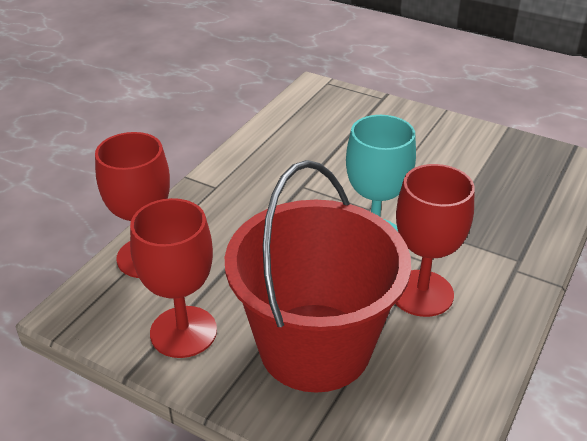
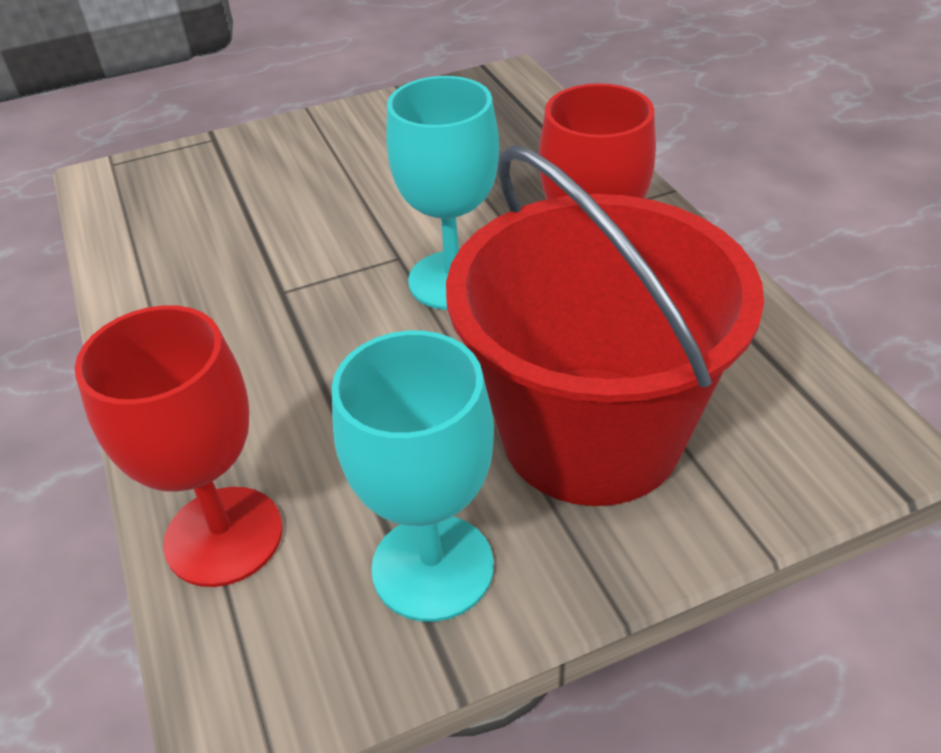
camera: 50 degrees left, 5 degrees up
(183, 332) = (432, 567): red goblet -> turquoise goblet

